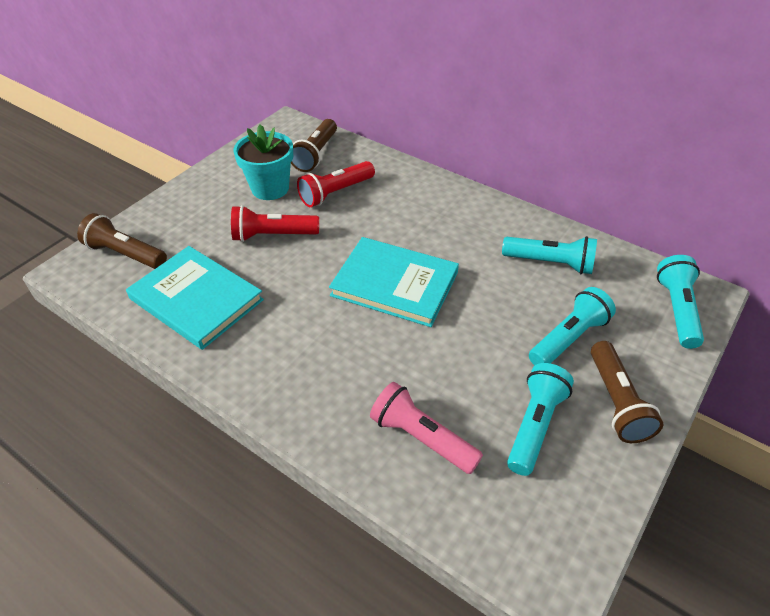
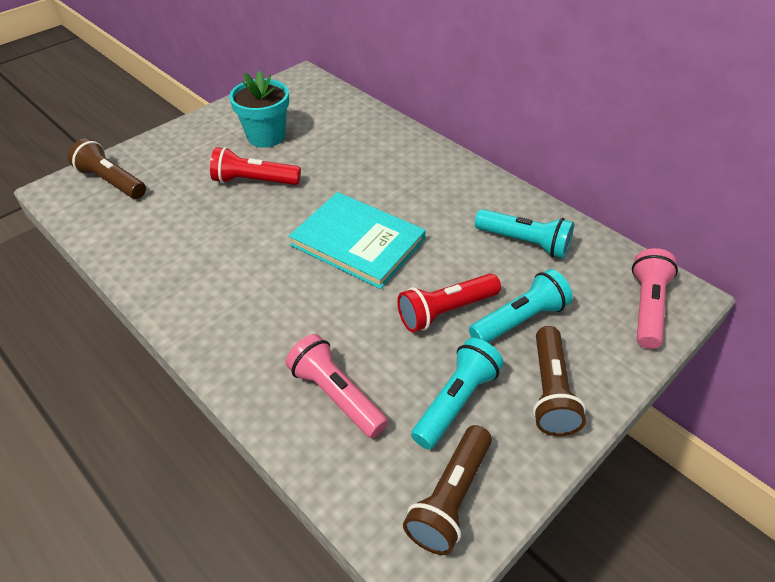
camera: 10 degrees right, 0 degrees up
(196, 299) = (162, 232): turquoise book -> none
(316, 154) = (320, 109): brown flashlight -> brown flashlight (450, 498)
(335, 193) = (328, 148): red flashlight -> red flashlight (445, 311)
(677, 310) = (647, 307): turquoise flashlight -> pink flashlight

